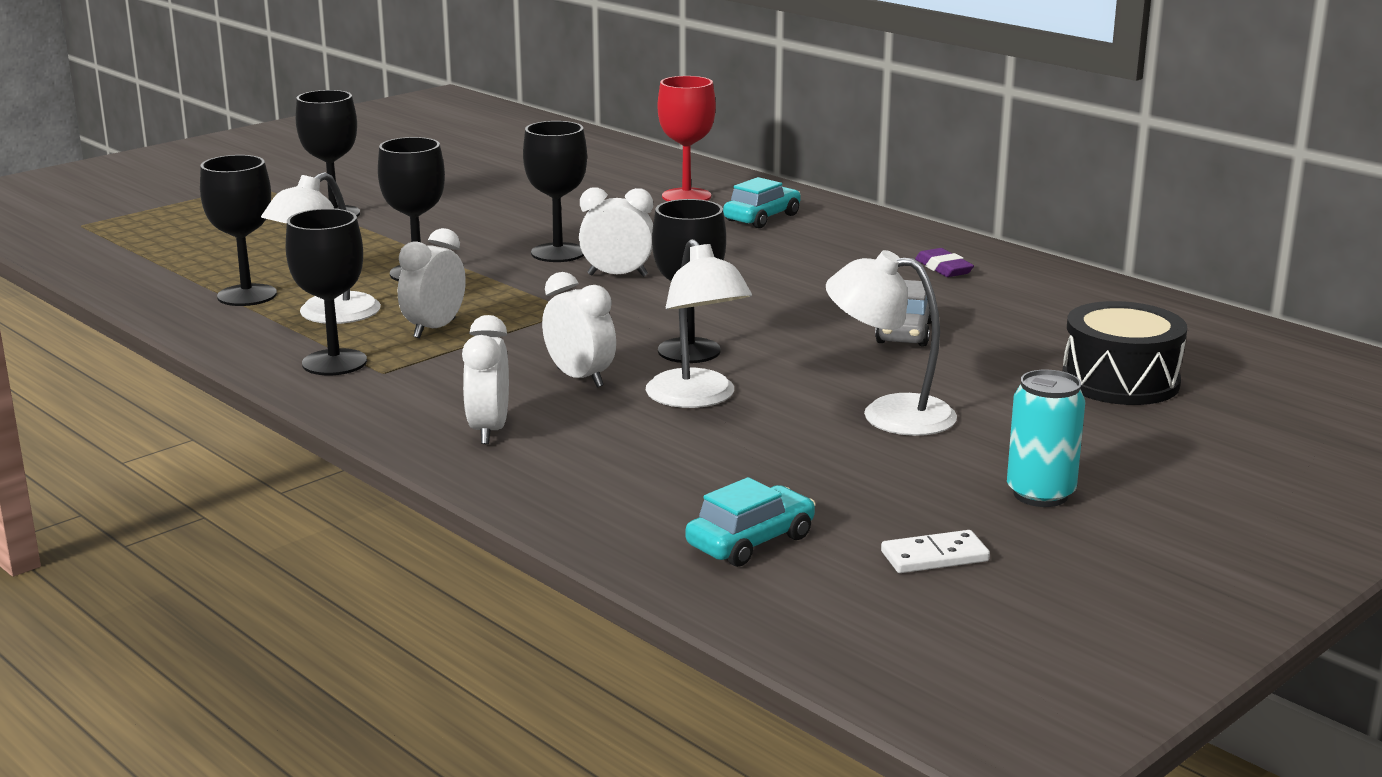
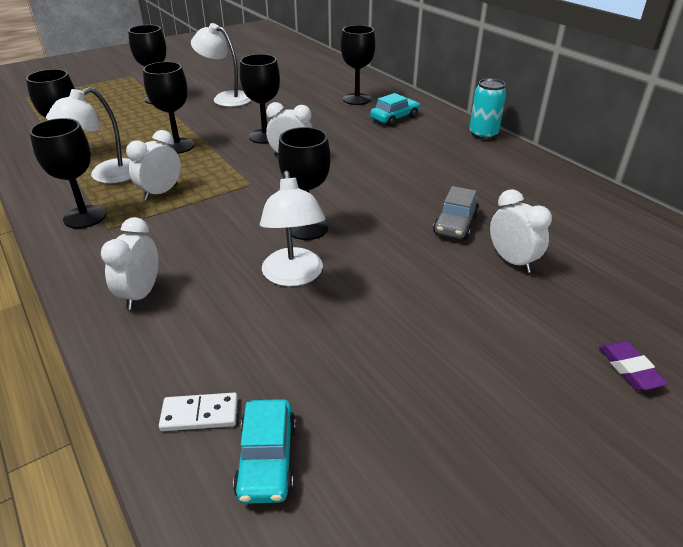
camera: 10 degrees right, 15 degrees up
(580, 378) = (226, 247): white clock -> white clock (512, 261)
(686, 196) = (357, 99): red goblet -> black goblet
(751, 541) = (267, 459): turquoise car -> turquoise car turned 120 degrees clockwise
(889, 414) = (423, 309): white lamp -> white lamp (226, 98)
(934, 557) = (412, 507): white domino -> white domino (200, 414)
(943, 268) = (495, 167): purple eraser -> purple eraser (629, 369)
(1040, 494) = (520, 426): turquoise can -> turquoise can (483, 134)
(1120, 381) = (602, 291): black drum -> none

